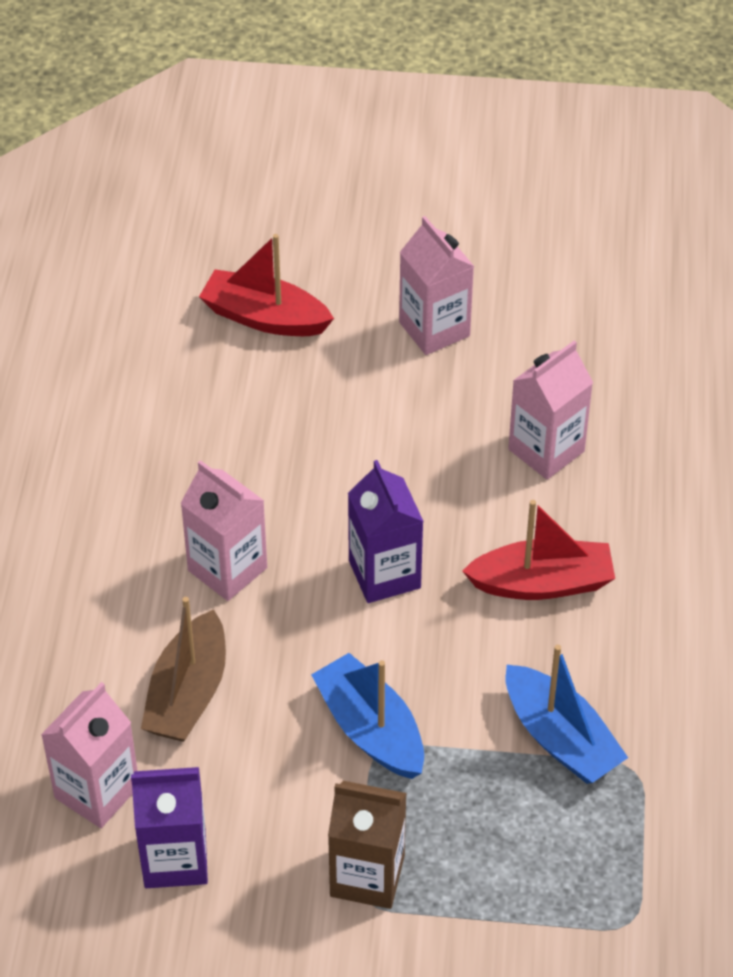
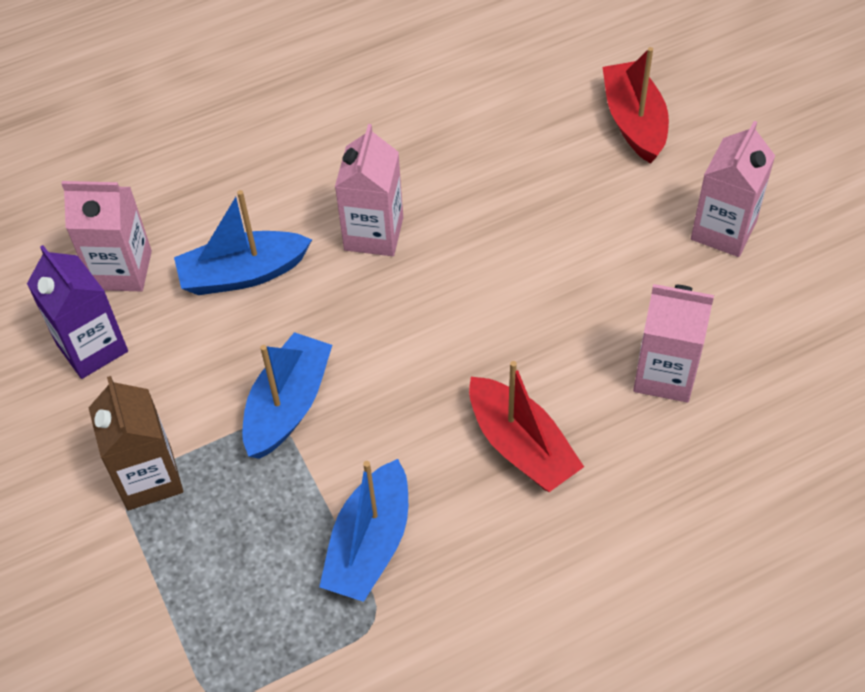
camera: 60 degrees right, 5 degrees up
(188, 694) = (243, 274): brown boat -> blue boat
(384, 574) = (445, 333): purple carton -> none

